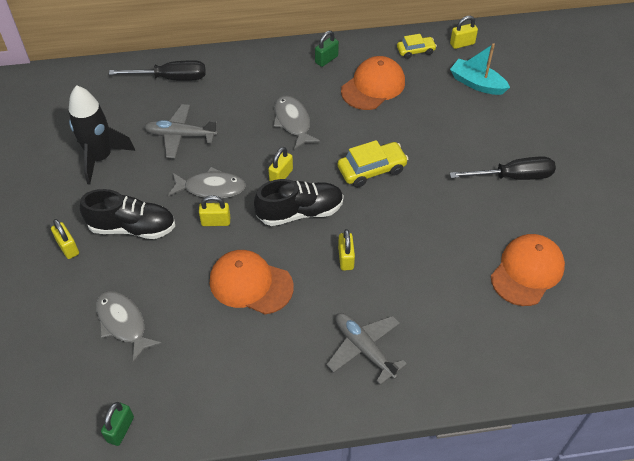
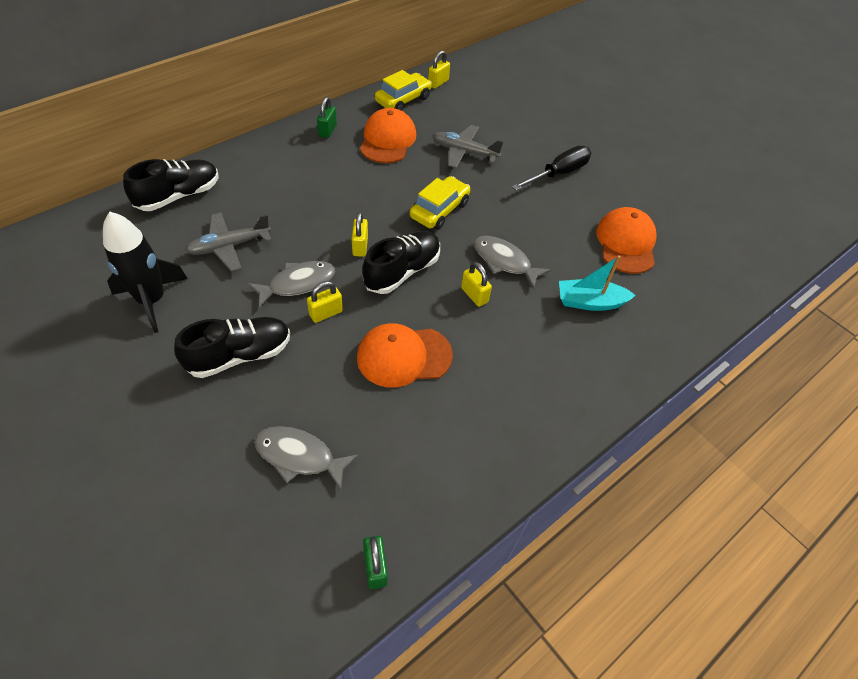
camera: 35 degrees left, 0 degrees up
(68, 247) = (178, 407): yellow padlock -> none
(171, 78) = (178, 196): black screwdriver -> black shoe
(293, 122) = (336, 194): grey fish -> grey fish (504, 261)
(364, 349) = (549, 366): grey plane -> grey plane (464, 152)
(415, 51) = (403, 100): yellow car -> yellow car, size x1.58
(477, 83) = (474, 110): turquoise boat -> turquoise boat (589, 302)

